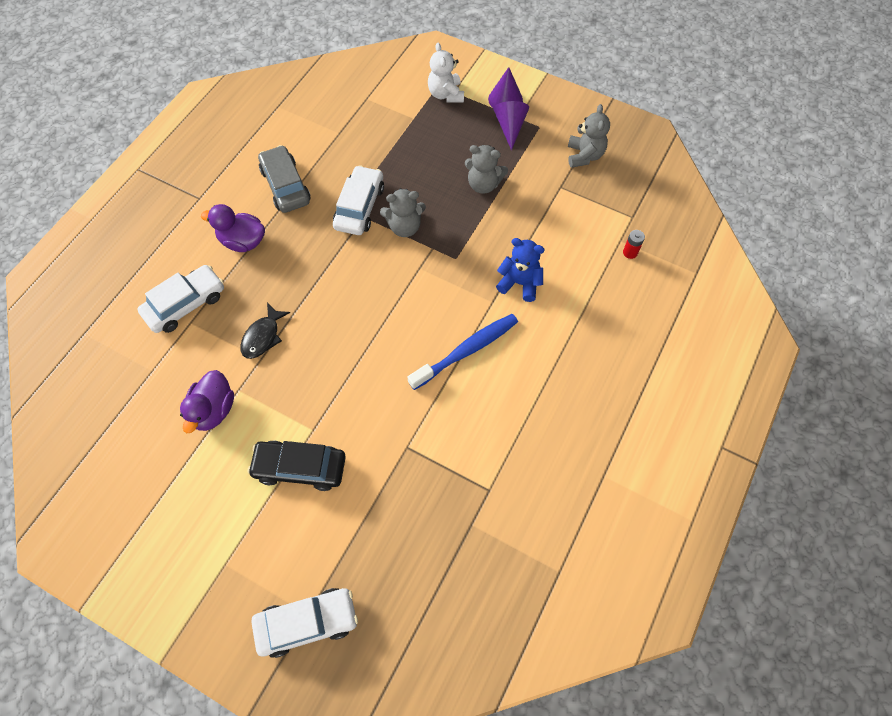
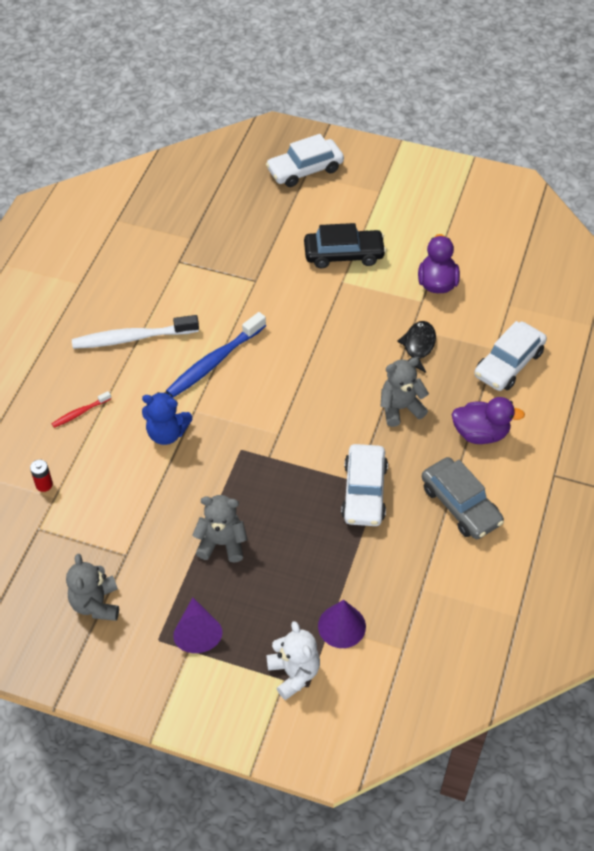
camera: 170 degrees right, 10 degrees down
(404, 227) = (305, 476): grey teddy bear -> grey teddy bear (400, 408)
(505, 99) = (209, 678): purple cone -> purple cone (341, 626)
(547, 392) = (132, 338): none -> white toothbrush
(600, 316) = (80, 413): none -> red toothbrush

